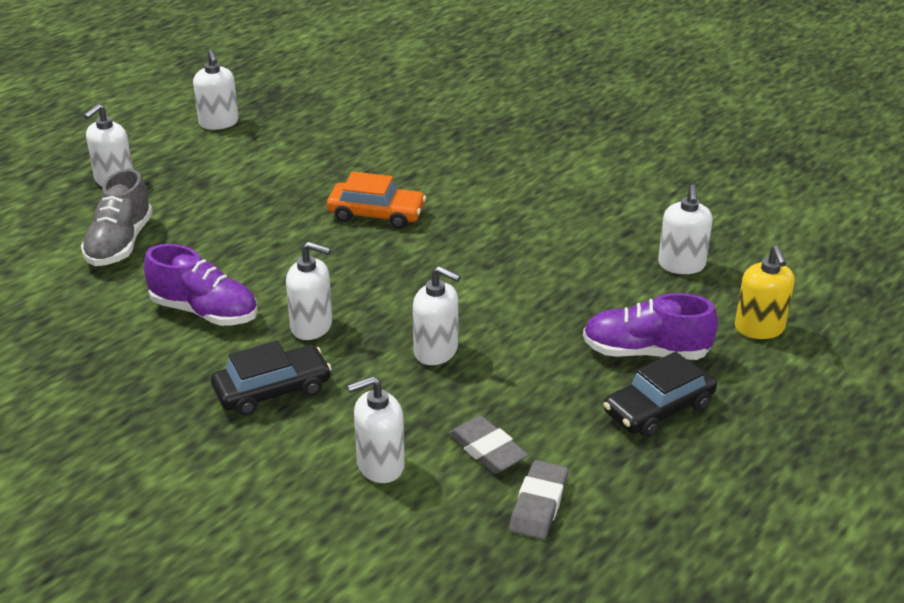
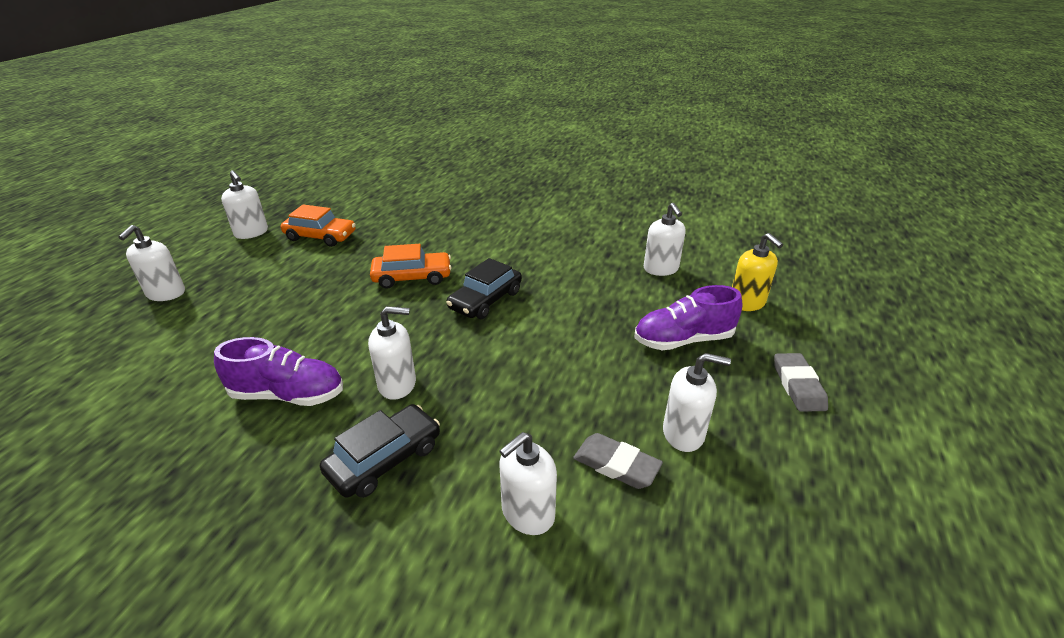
camera: 20 degrees left, 0 degrees up
(120, 244) = (184, 348): grey shoe -> none
(293, 142) = (320, 236): none -> orange car
(436, 351) = (519, 380): white soap dispenser -> white soap dispenser (683, 433)
(539, 504) = (696, 510): grey eraser -> grey eraser (798, 386)
(658, 409) = (726, 385): black car -> black car (485, 300)

